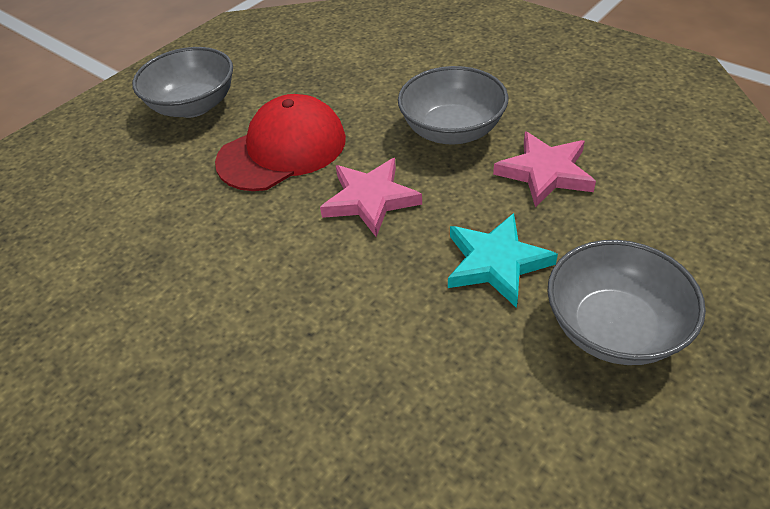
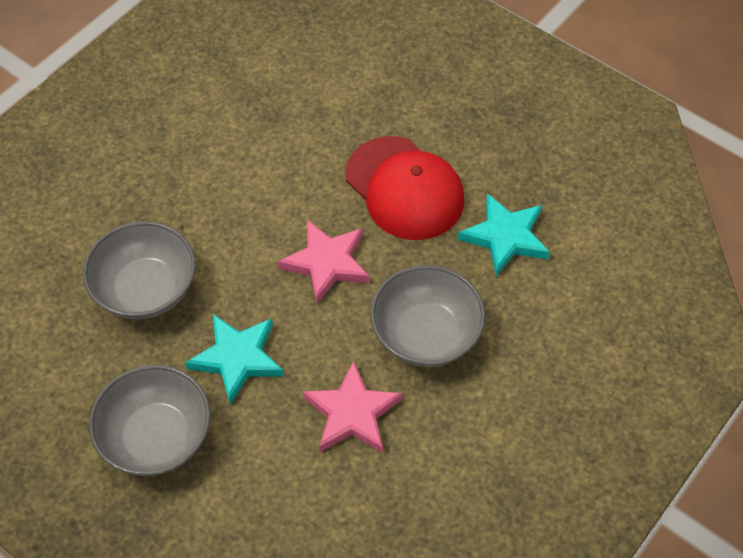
camera: 85 degrees right, 10 degrees up
(193, 106) = (481, 106): grey bowl -> grey bowl (146, 289)
(346, 89) = (505, 237): none -> turquoise star

